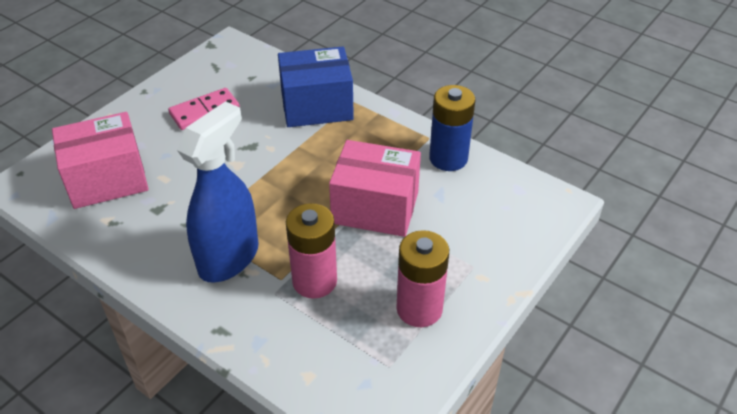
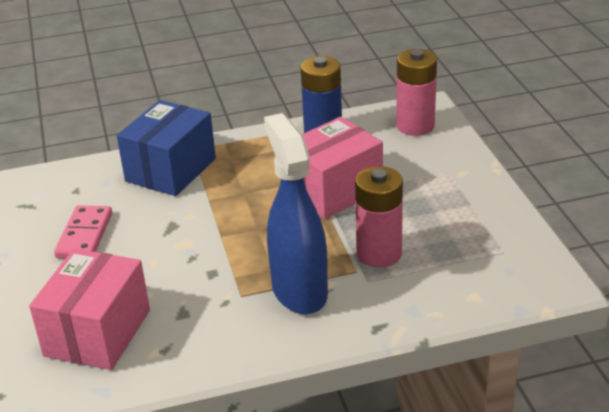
camera: 50 degrees left, 10 degrees down
(419, 309) = (463, 214): pink battery -> pink battery (415, 126)

